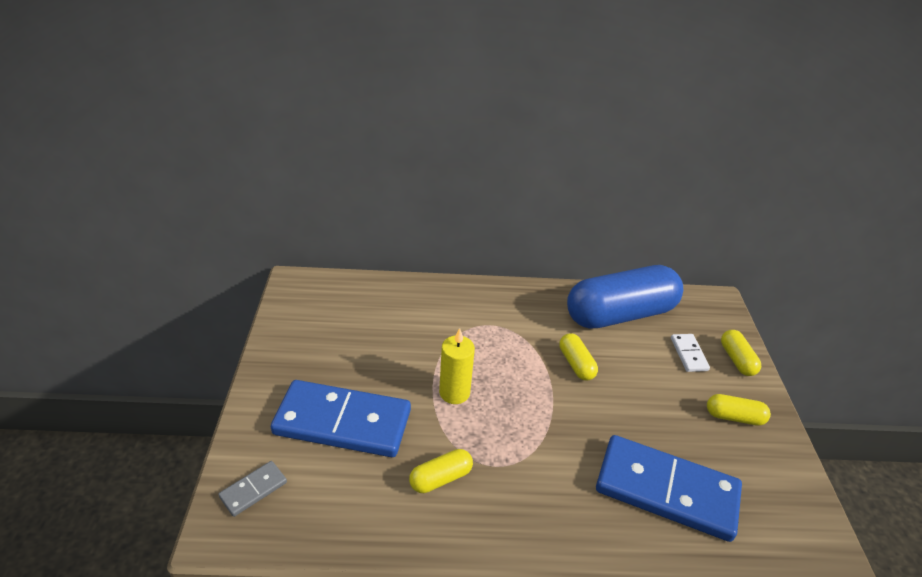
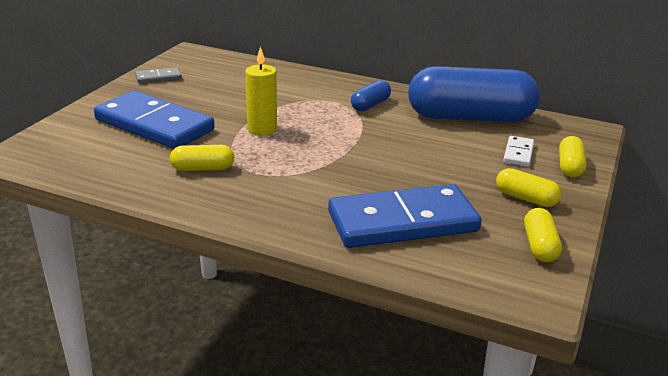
camera: 25 degrees right, 10 degrees down
(253, 489) = (55, 141): grey domino -> grey domino (158, 77)
(526, 321) = (370, 105): none -> blue capsule
(576, 364) = (392, 136): yellow capsule -> yellow capsule (539, 246)
(666, 490) = (402, 222): blue domino -> blue domino turned 60 degrees counterclockwise

